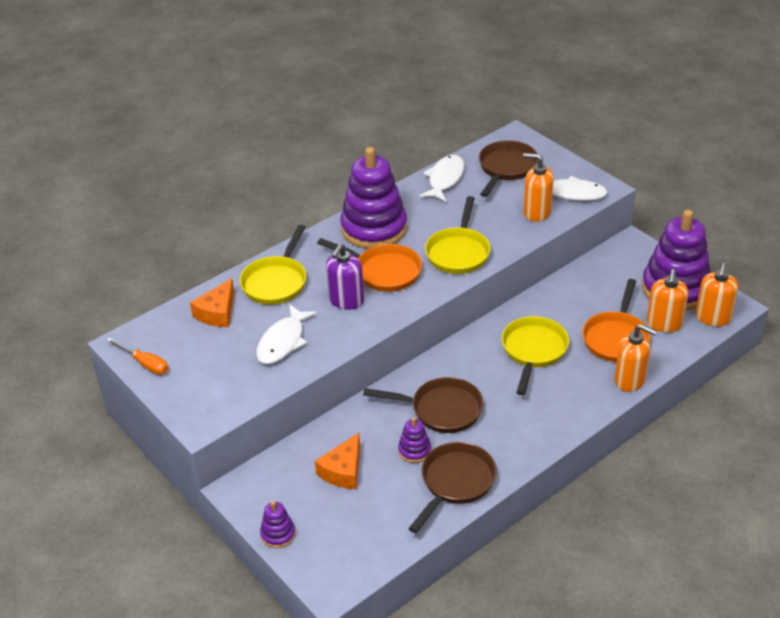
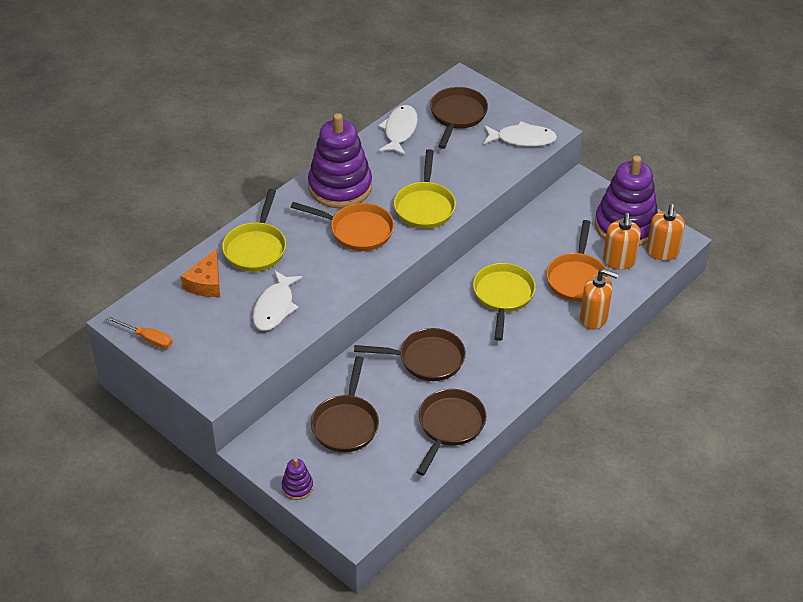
camera: 10 degrees left, 5 degrees up
(343, 470) = (346, 424): orange cheese -> brown pan
(346, 300) = (327, 262): purple soap dispenser -> none
(414, 450) = (408, 400): purple stacking toy -> none
(536, 212) = (492, 160): orange soap dispenser -> none

